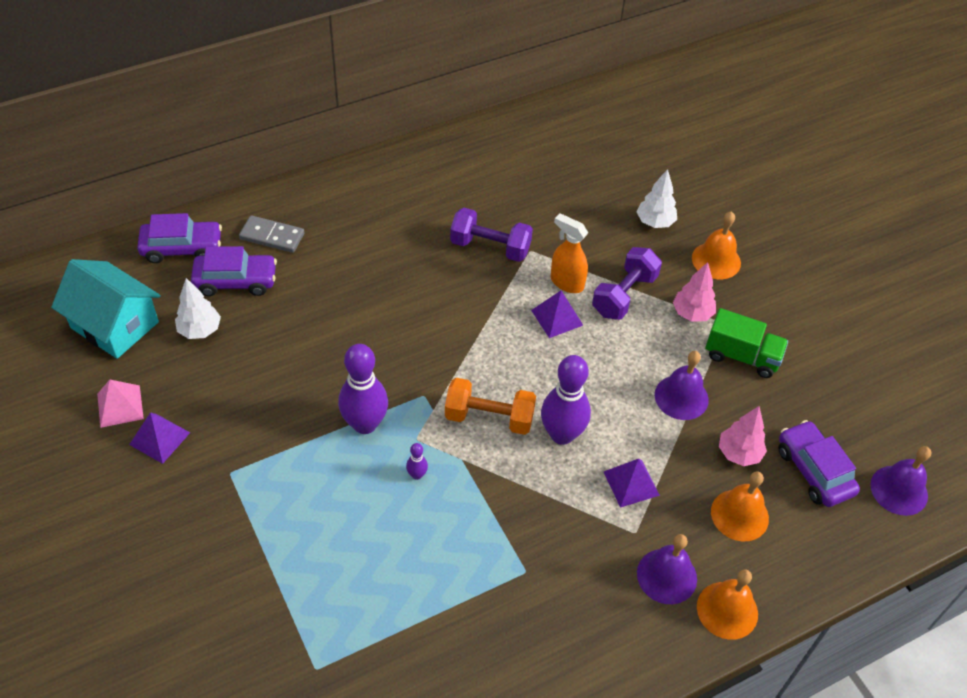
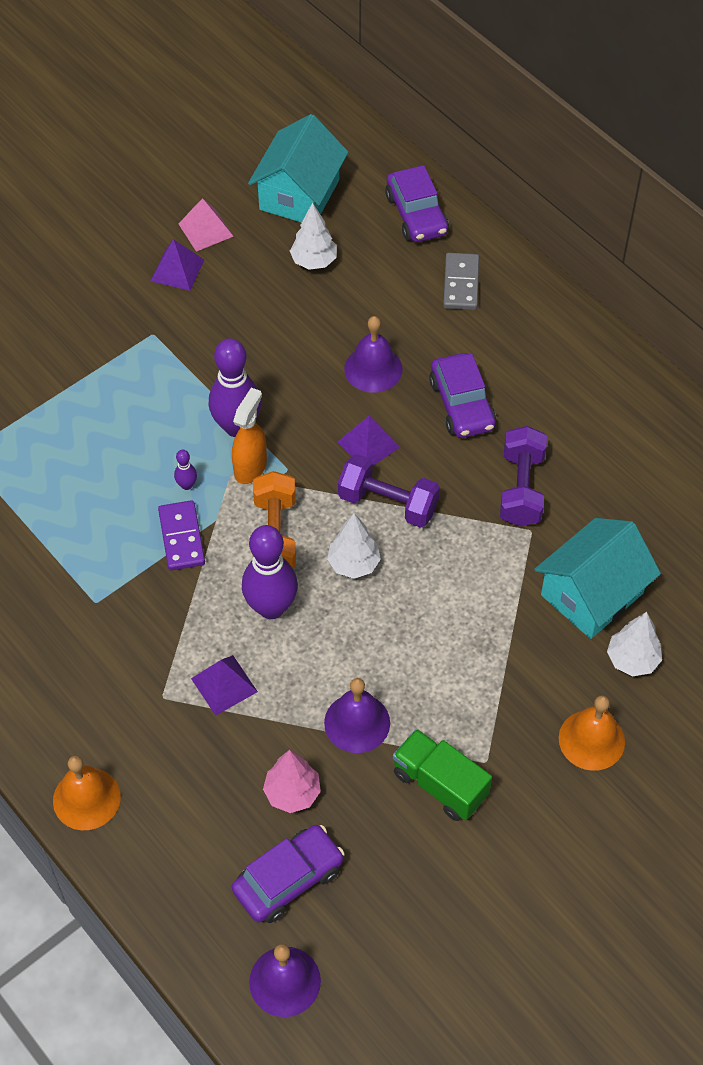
camera: 80 degrees right, 5 degrees up
(236, 281) = (387, 271): purple car -> purple car (462, 405)
(473, 489) = (182, 537): none -> purple domino
(532, 368) = (353, 564): none -> white tree
(557, 317) = (435, 575): purple pyramid -> purple pyramid (368, 444)
(566, 282) = (493, 576): orange spray bottle -> orange spray bottle (250, 467)
(595, 230) = (592, 594): none -> turquoise house
(624, 295) = (495, 641): purple dumbbell -> purple dumbbell (388, 503)
(666, 576) = (116, 734): purple bell -> purple bell (373, 369)
(692, 313) = (490, 720): pink tree -> none
(739, 515) = (208, 801): orange bell -> none
(742, 356) = (440, 784): green truck -> green truck turned 120 degrees clockwise

